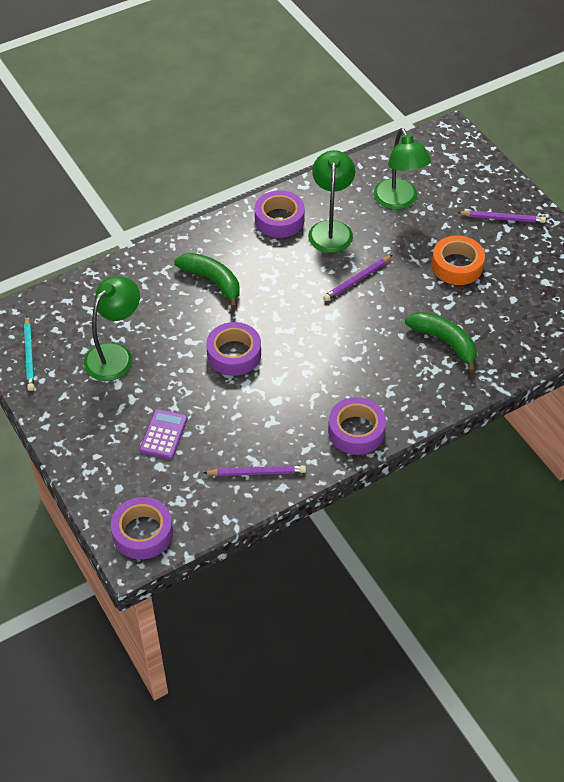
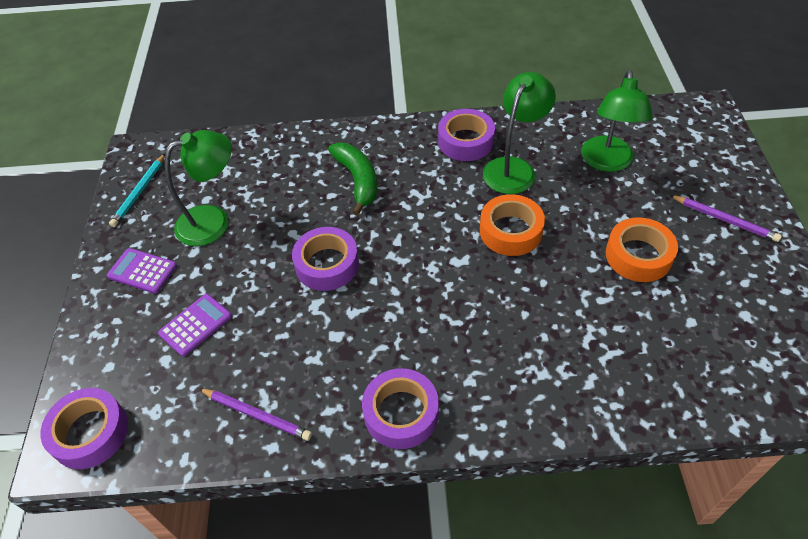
camera: 30 degrees right, 0 degrees up
(87, 414) = (142, 271): none -> purple calculator
(357, 280) = (510, 231): purple pencil -> orange tape
(445, 342) = (574, 343): green banana -> none

